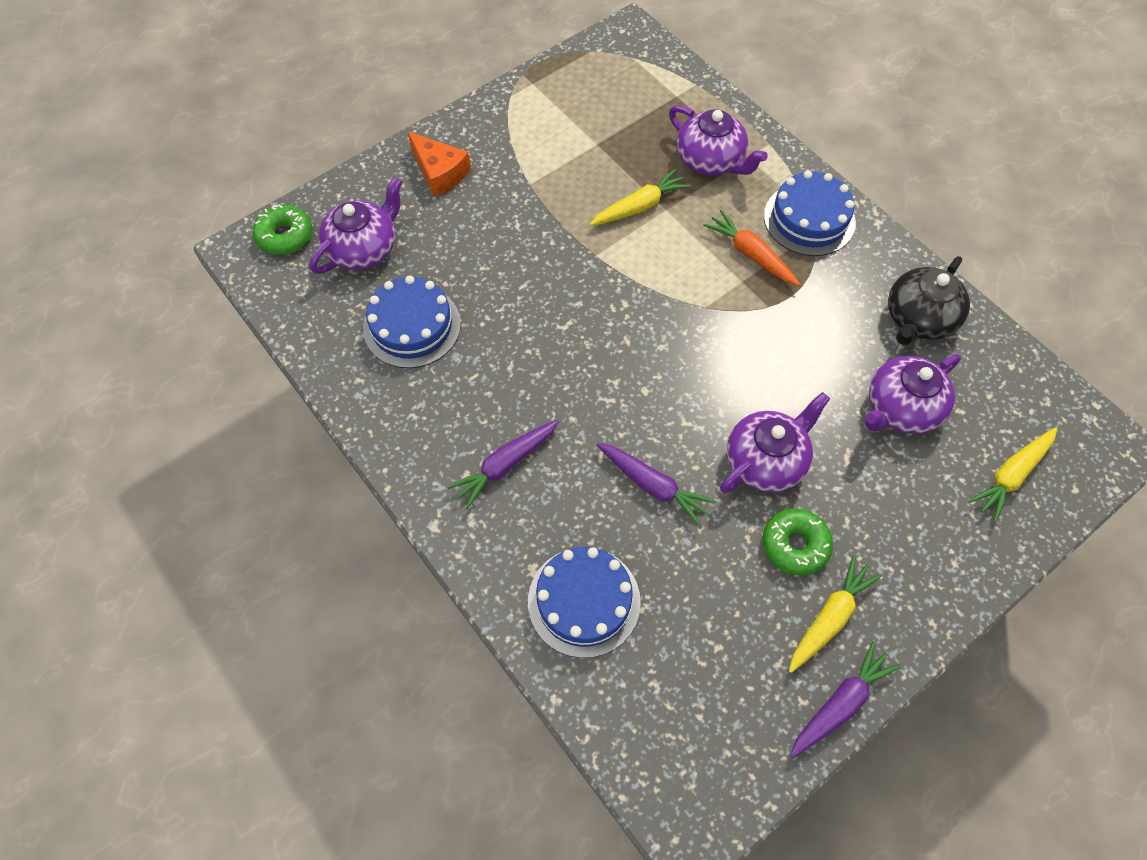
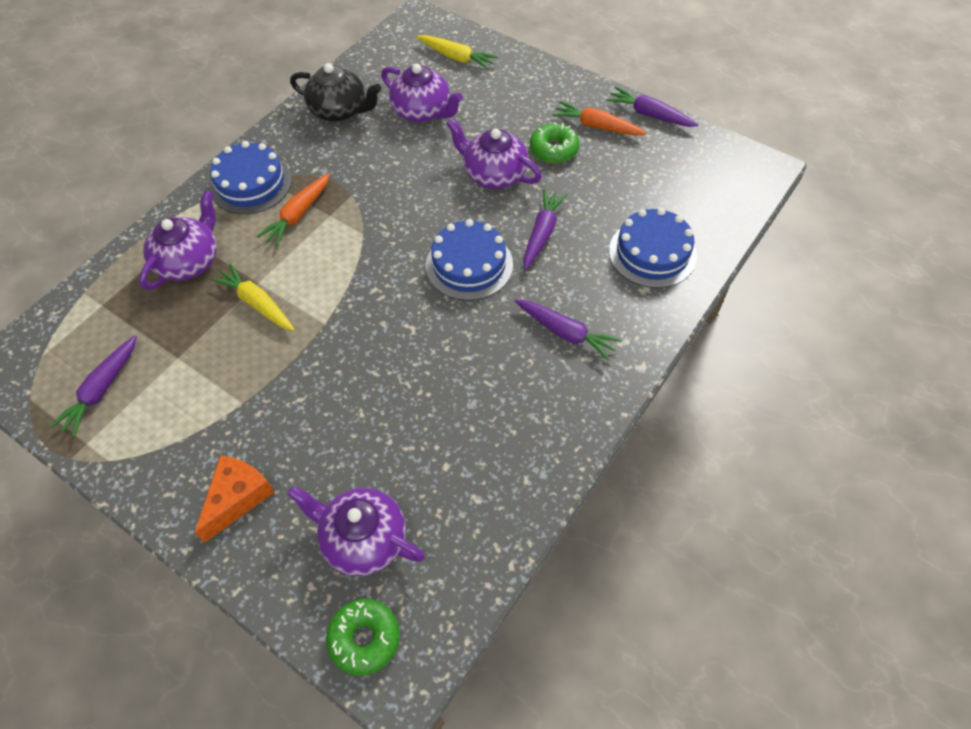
camera: 105 degrees left, 5 degrees down
(412, 326) = (449, 454): blue cake -> blue cake (469, 265)
(582, 94) = (102, 390): none -> purple carrot
(829, 618) = (597, 126): yellow carrot -> orange carrot

